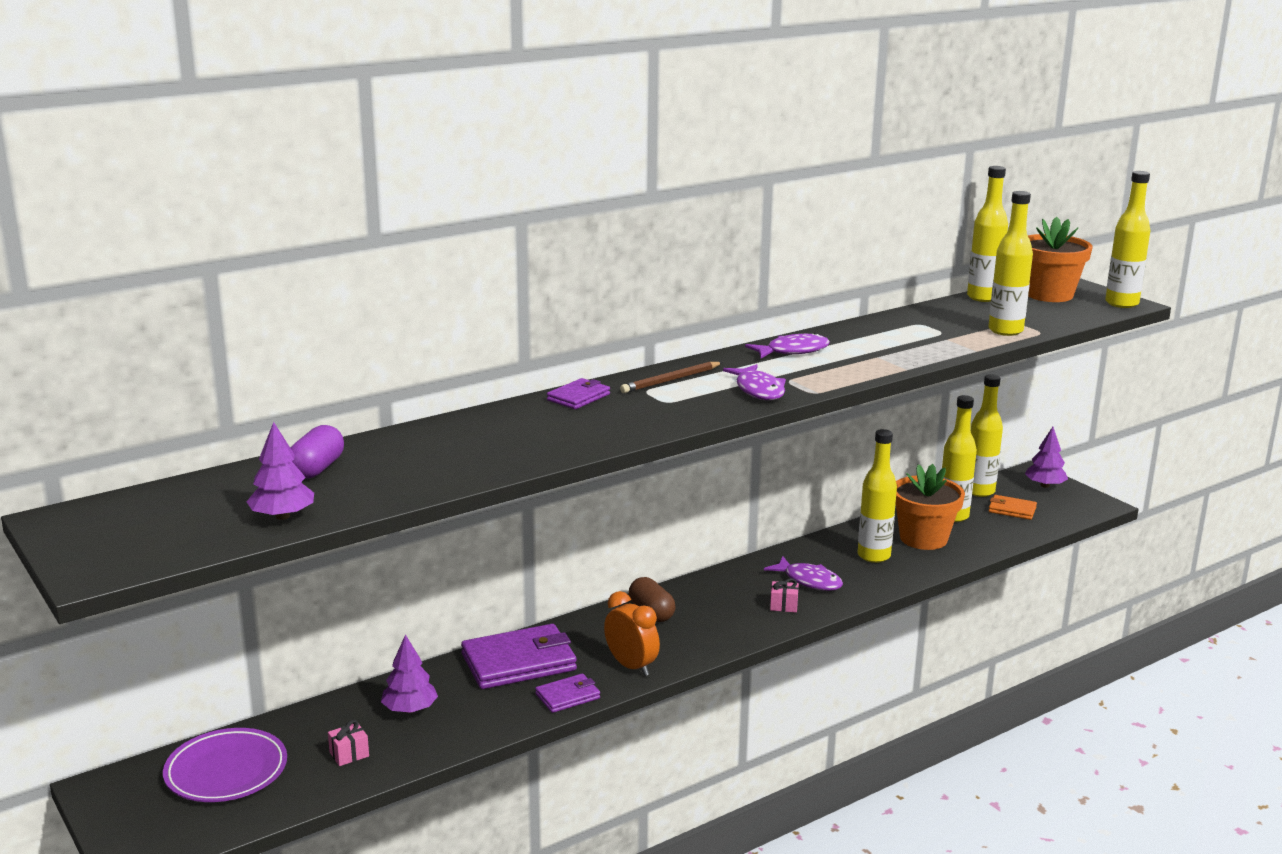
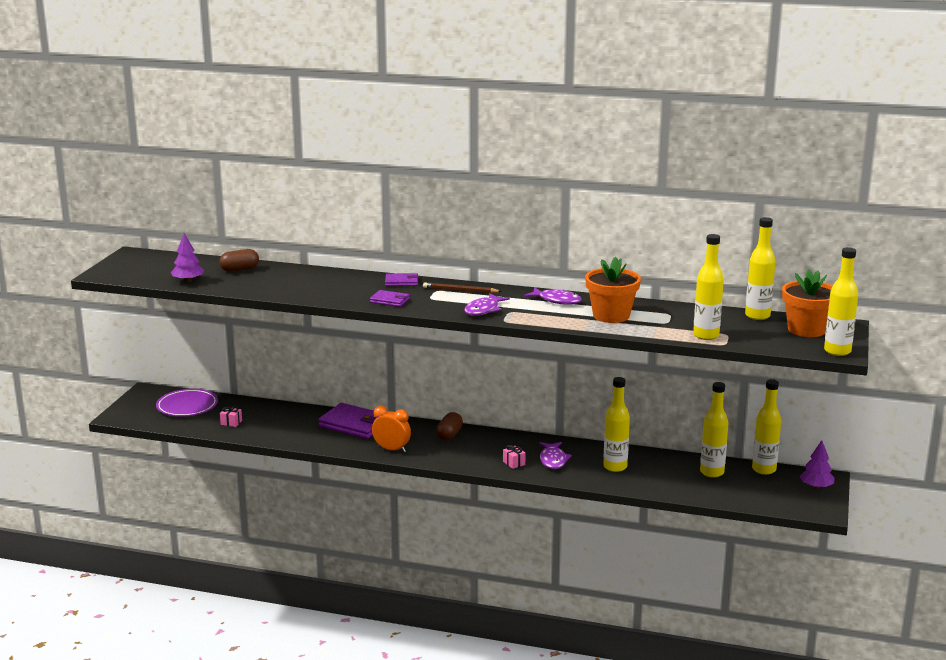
camera: 50 degrees right, 0 degrees up
(317, 469) = (239, 269): purple capsule -> brown capsule
(410, 709) = (281, 419): purple tree -> none
(568, 696) = (343, 446): purple wallet -> purple wallet (390, 300)
(631, 666) = (391, 449): orange clock -> orange clock turned 75 degrees counterclockwise
(923, 538) = (664, 473): orange flower pot -> orange flower pot (611, 315)
(1012, 510) = (757, 487): orange wallet -> none

